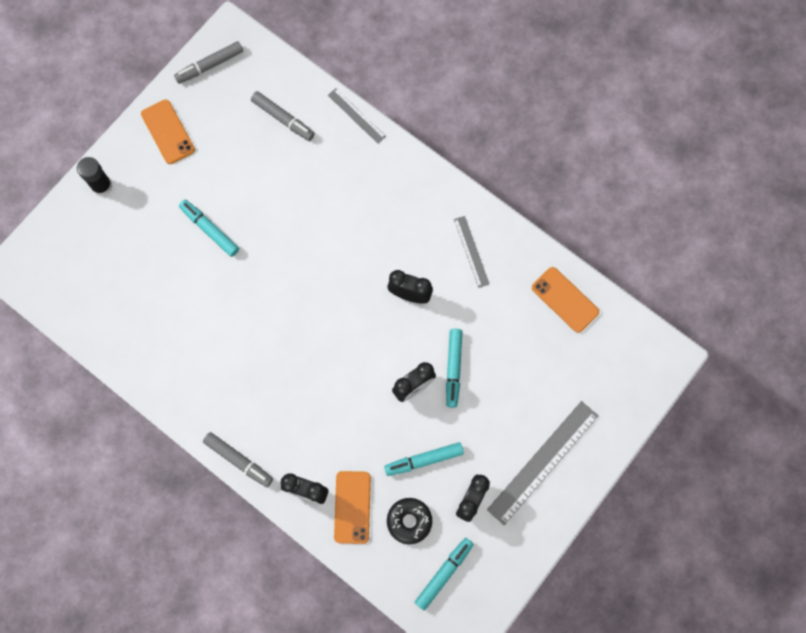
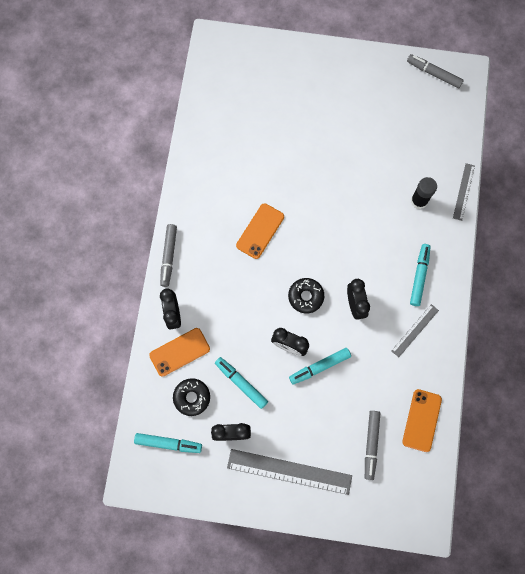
camera: 60 degrees right, 0 degrees up
(102, 186) = (303, 57): black glue stick -> black glue stick (419, 201)
(168, 132) = (368, 75): orange phone -> orange phone (260, 231)
(210, 230) = (316, 143): turquoise marker -> turquoise marker (419, 276)
(283, 119) = (427, 144): grey marker -> grey marker (371, 445)
(371, 340) = (305, 297): none -> black donut

